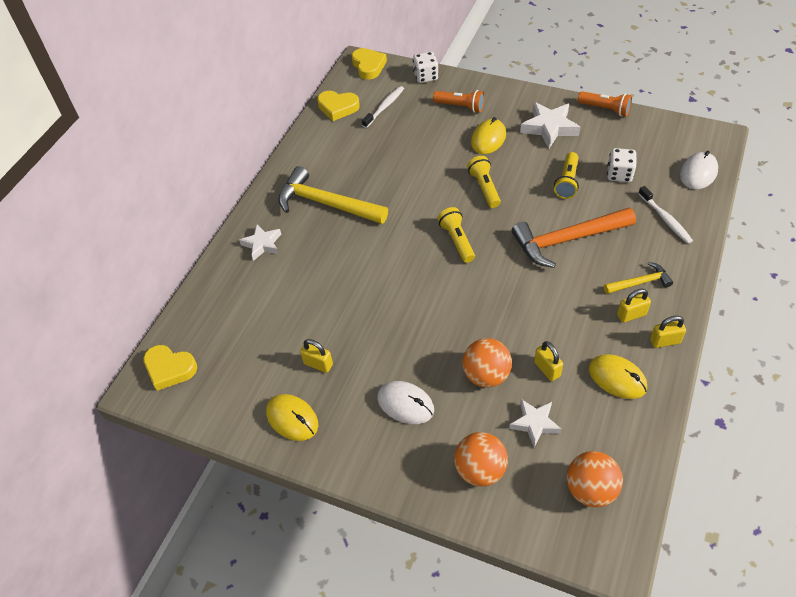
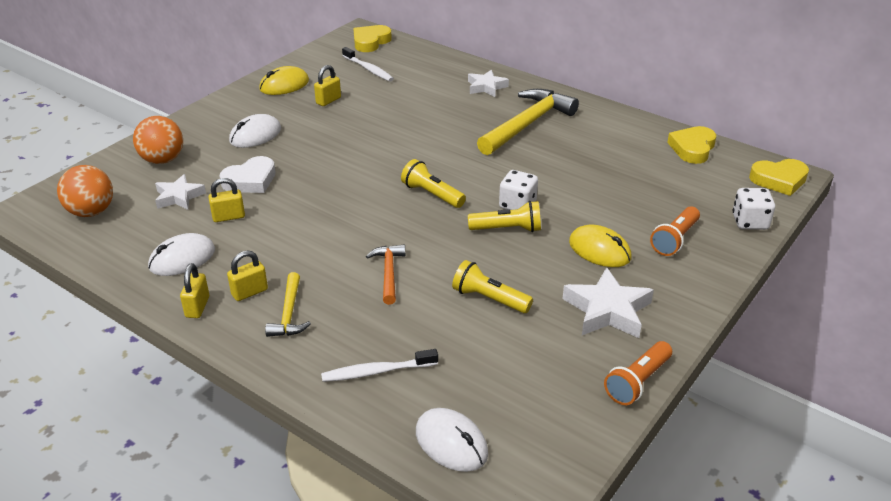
camera: 100 degrees right, 15 degrees down
(384, 107) = (687, 180): white toothbrush -> white toothbrush (368, 69)
(457, 240) = (432, 194): yellow flashlight -> yellow flashlight turned 135 degrees counterclockwise
(486, 375) = (250, 180): orange ball -> white heart
(567, 240) = (388, 273): orange hammer -> orange hammer, size x0.52
(617, 378) = (182, 258): yellow mouse -> white mouse
(619, 174) = (483, 353): white dice -> white dice (517, 205)
(631, 315) = (249, 292): yellow padlock -> yellow padlock turned 60 degrees clockwise

